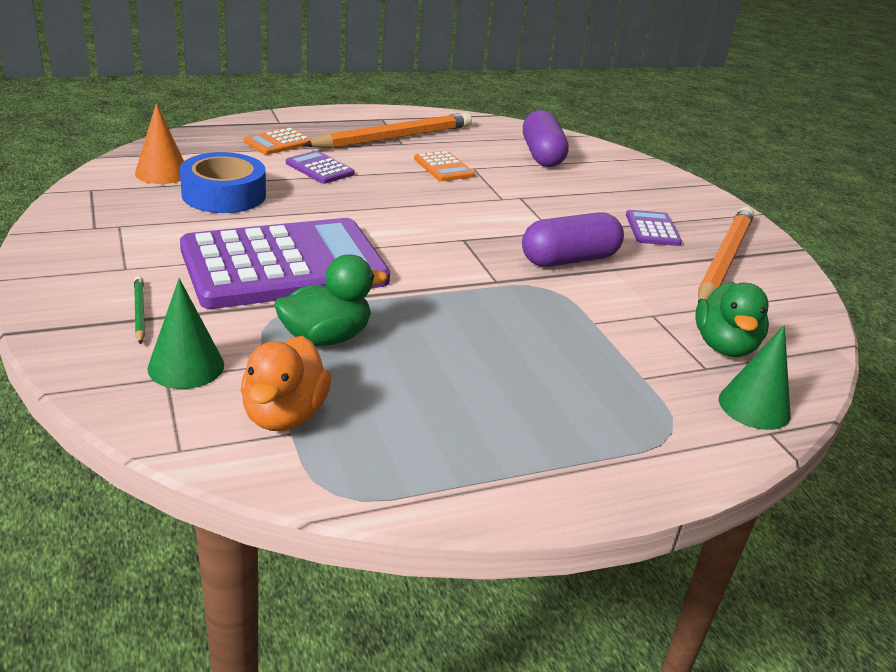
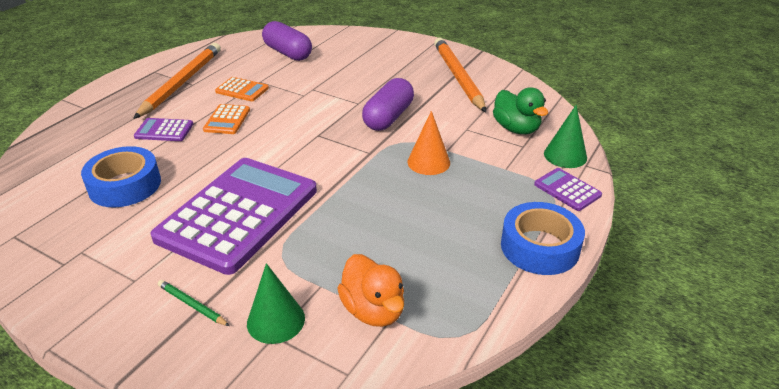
camera: 35 degrees left, 5 degrees up
(162, 173) = (52, 193): orange cone -> orange cone (428, 162)
(278, 142) = (107, 124): orange calculator -> orange calculator (227, 120)
(326, 338) = (329, 247): green duck -> none
(564, 475) = (539, 247): none -> blue tape
(652, 229) = (404, 75): purple calculator -> purple calculator (567, 190)

